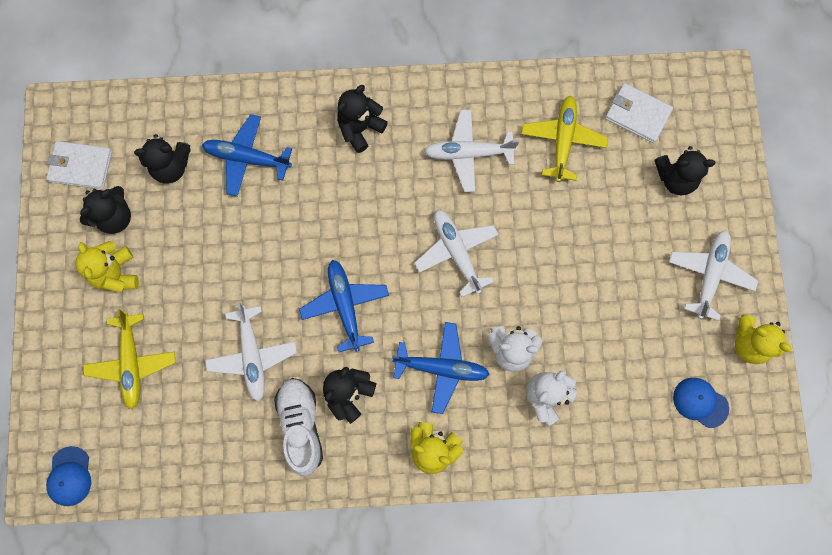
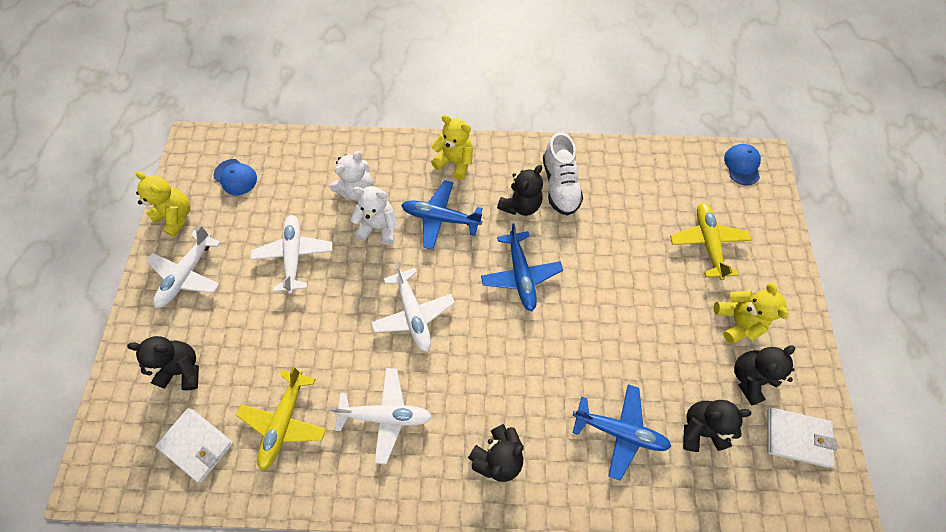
camera: 175 degrees left, 10 degrees down
(252, 356) = (602, 240): white plane -> white plane (294, 255)

